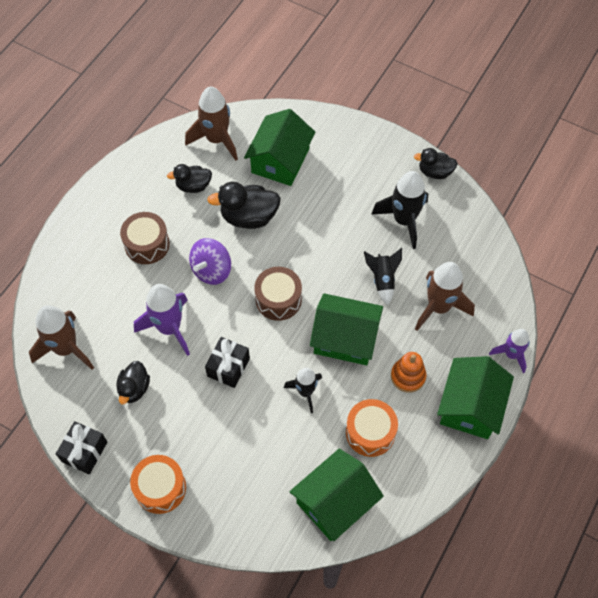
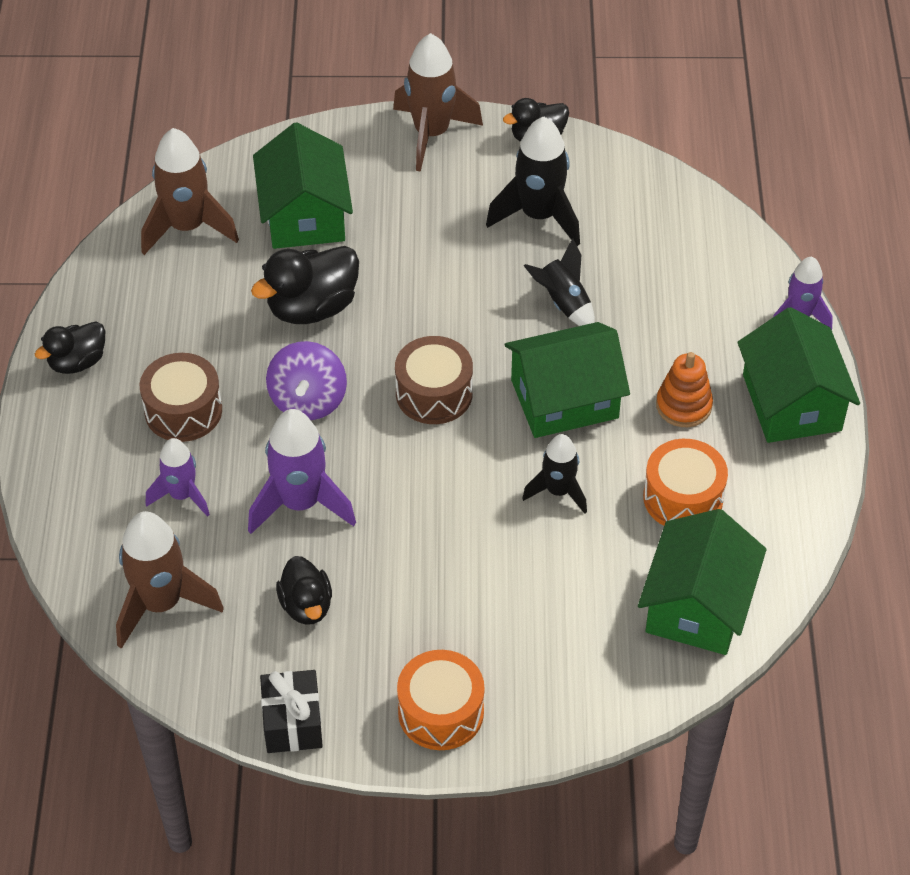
camera: 30 degrees left, 10 degrees down
(115, 292) = (182, 495): none -> purple rocket
(193, 186) = (197, 303): black duck -> black duck (77, 362)
(228, 367) = (425, 512): black gift -> none
(439, 307) = (664, 302): brown rocket -> brown rocket (431, 134)

